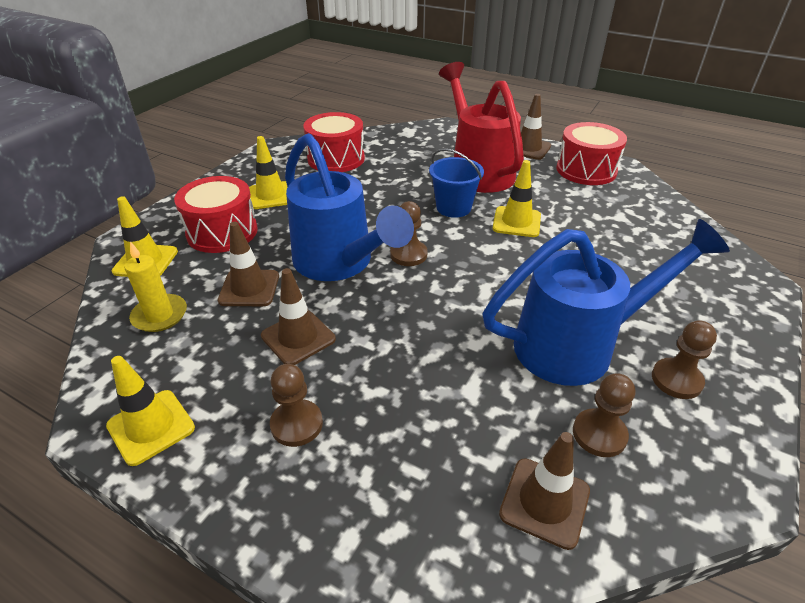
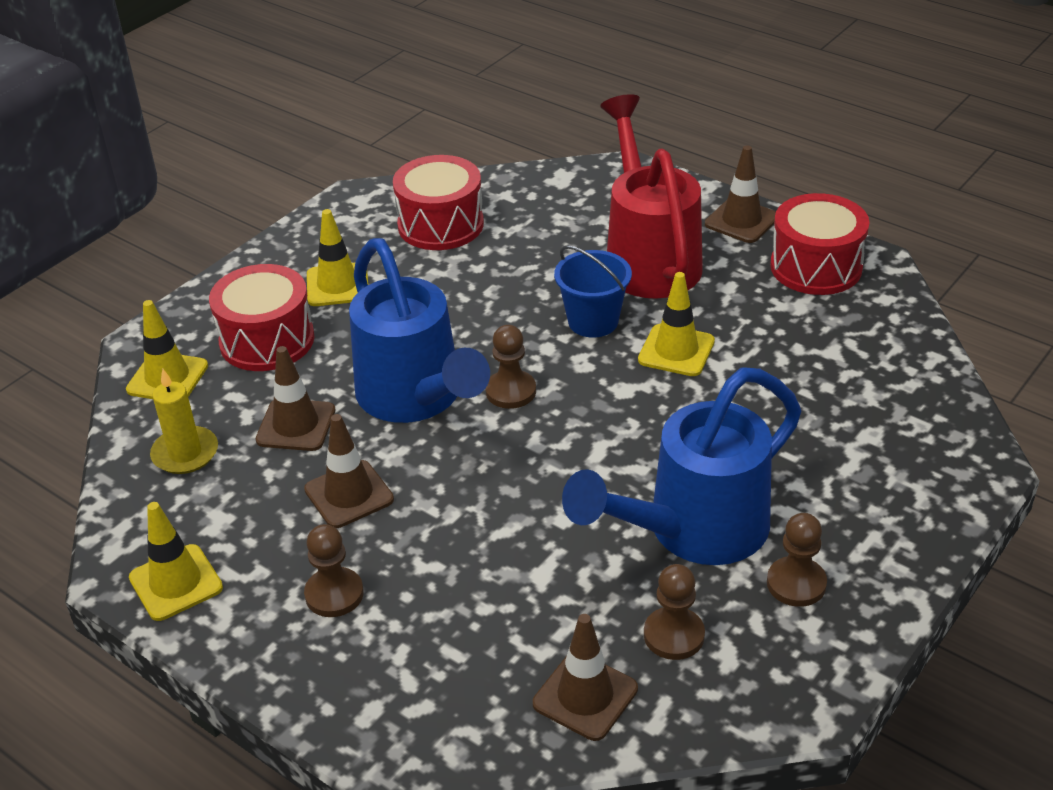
camera: 10 degrees right, 0 degrees up
(578, 345) = (692, 531): blue watering can -> blue watering can turned 150 degrees clockwise

